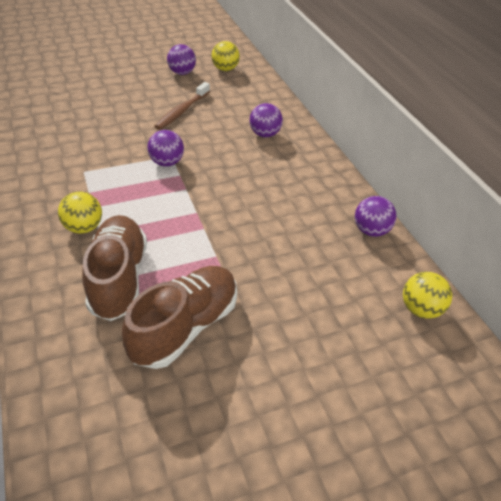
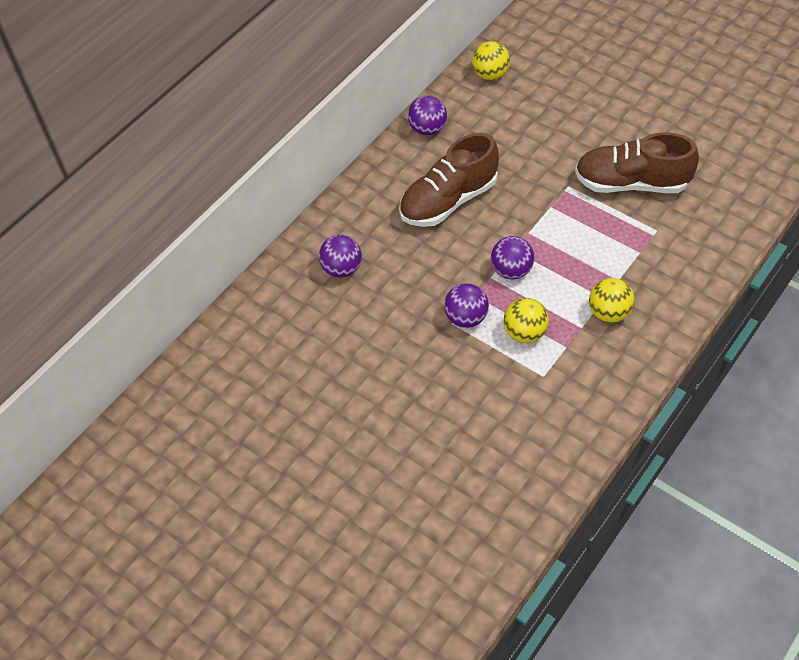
camera: 115 degrees left, 10 degrees up
(119, 278) = (632, 249): brown shoe -> brown shoe (449, 200)
(182, 73) = (264, 434): purple ball -> purple ball (511, 270)
(182, 111) = (358, 370): brown toothbrush -> none
(225, 69) = (215, 393): yellow ball -> yellow ball (525, 333)

